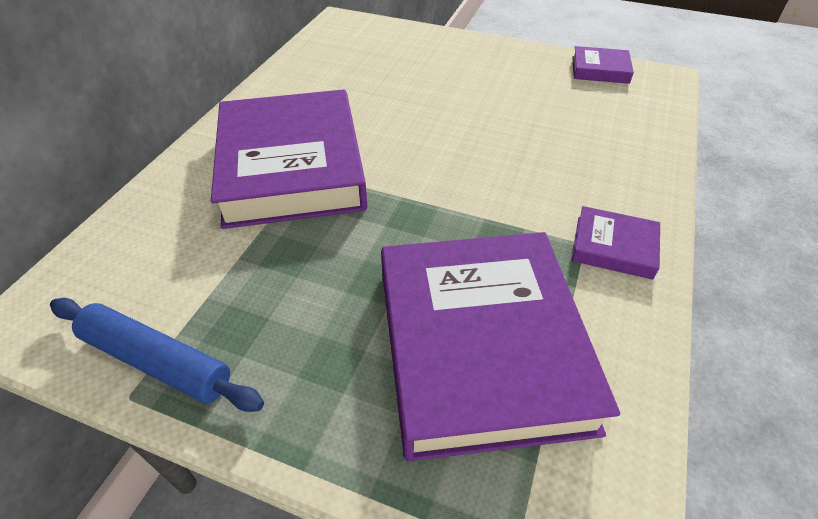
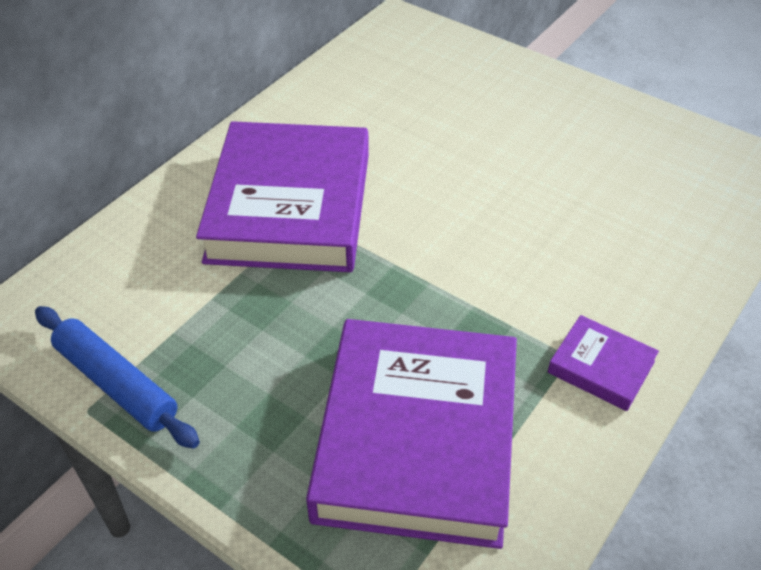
camera: 15 degrees right, 0 degrees up
(600, 70) = (692, 142): purple book -> none

